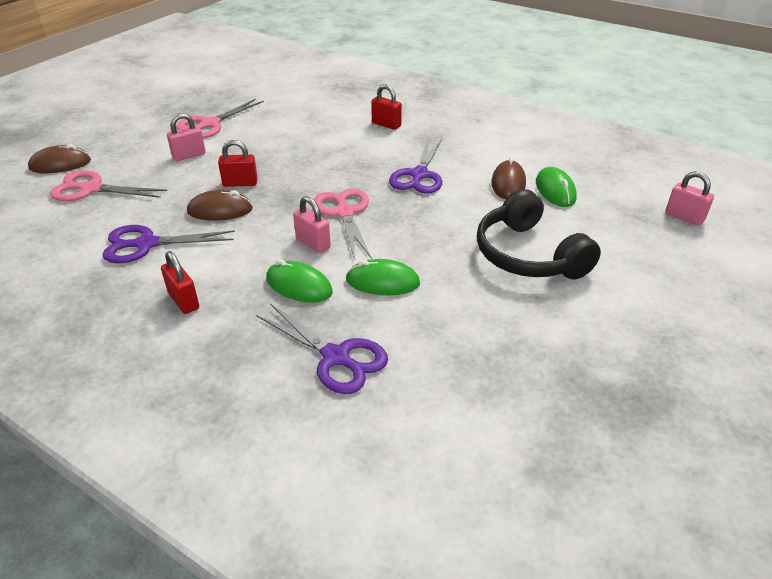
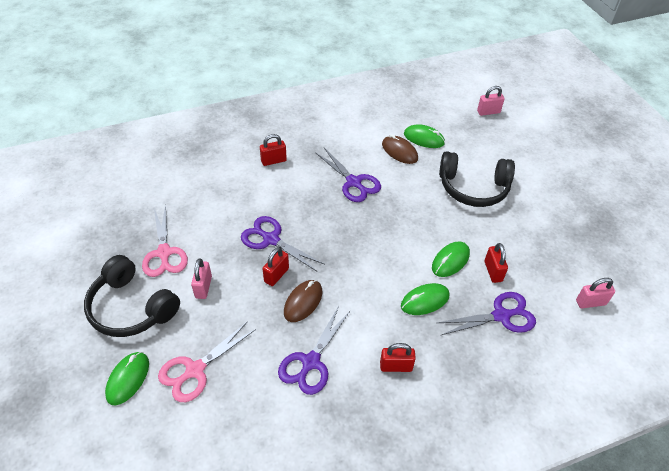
camera: 55 degrees left, 10 degrees up
(60, 164) = (128, 379): brown mouse -> green mouse
(137, 135) = (131, 307): none -> black headphones
(282, 163) = (271, 239): none -> purple scissors
(313, 243) = (385, 272): pink padlock -> pink padlock (590, 302)
(344, 213) = (365, 240): pink scissors -> none
(404, 323) = (493, 271): none -> red padlock

